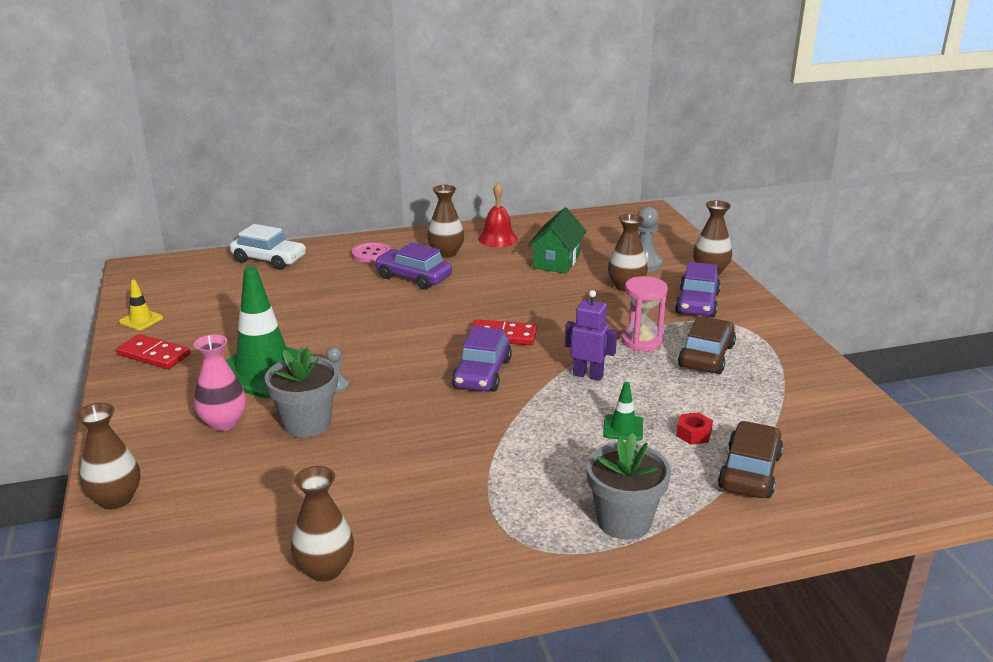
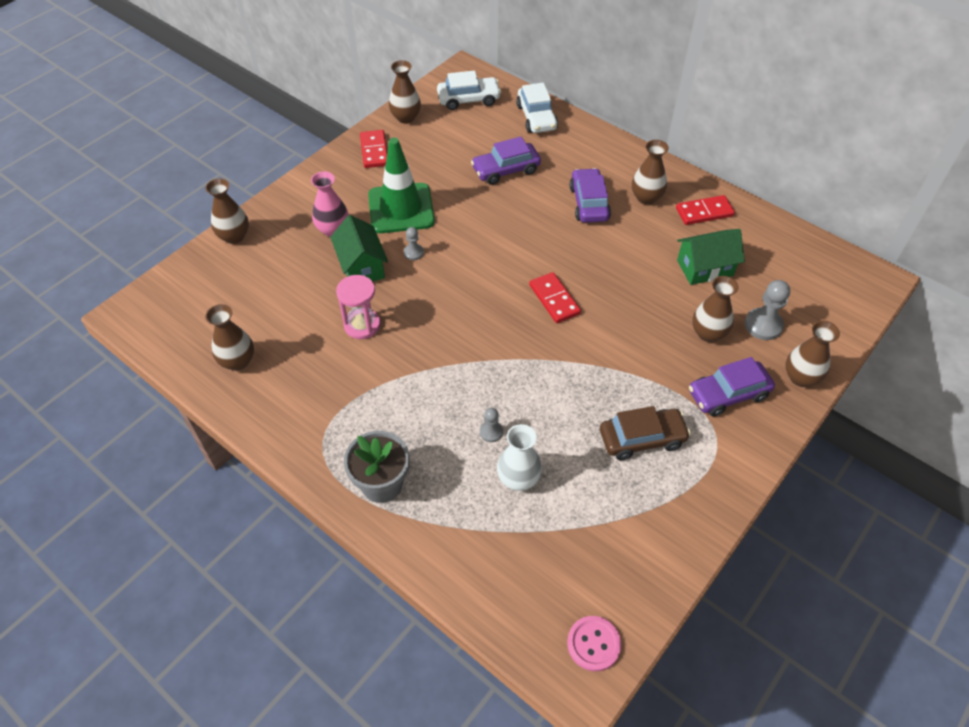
camera: 55 degrees right, 25 degrees up
(141, 320) = (406, 117): yellow traffic cone -> brown vase
(182, 280) = (468, 99): none -> white car
(307, 424) = (362, 266): grey flower pot -> green house
(371, 254) = (599, 160): pink button -> pink button (593, 644)
(482, 373) = (492, 316): purple car -> purple car (506, 170)
(498, 239) = (704, 212): red bell -> red domino
(588, 375) = (544, 377): purple robot -> none
(623, 428) = (491, 432): green traffic cone -> grey pawn
(641, 341) = (626, 386): pink hourglass -> pink hourglass (362, 325)
(693, 434) = (518, 479): red nut -> white vase
(749, 472) = (496, 535): brown car -> none

